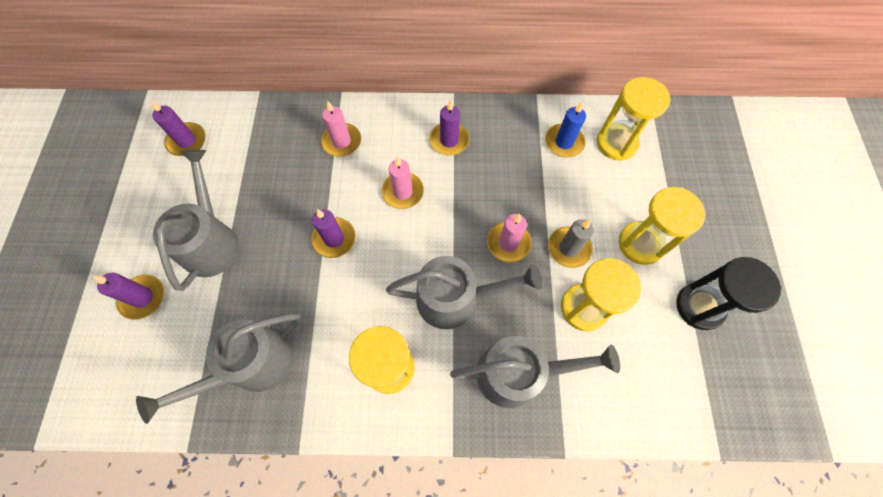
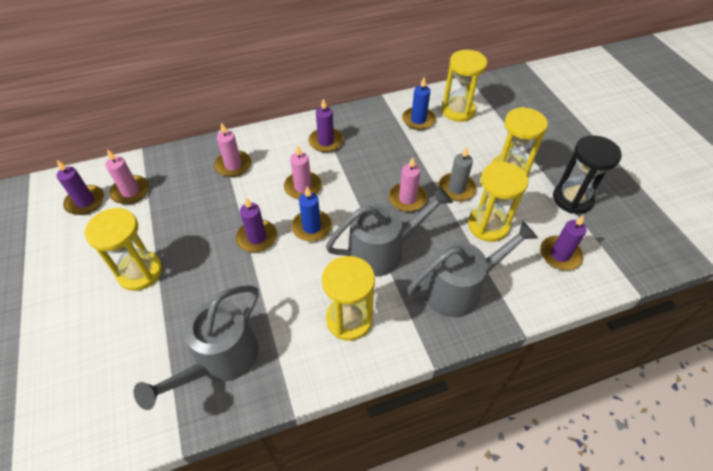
camera: 20 degrees left, 15 degrees down
(143, 298) = (86, 339): purple candle -> purple candle (560, 255)
(211, 240) = (140, 272): grey watering can -> yellow hourglass
(232, 142) = (130, 191): none -> pink candle
(393, 245) = (311, 227): none -> blue candle

